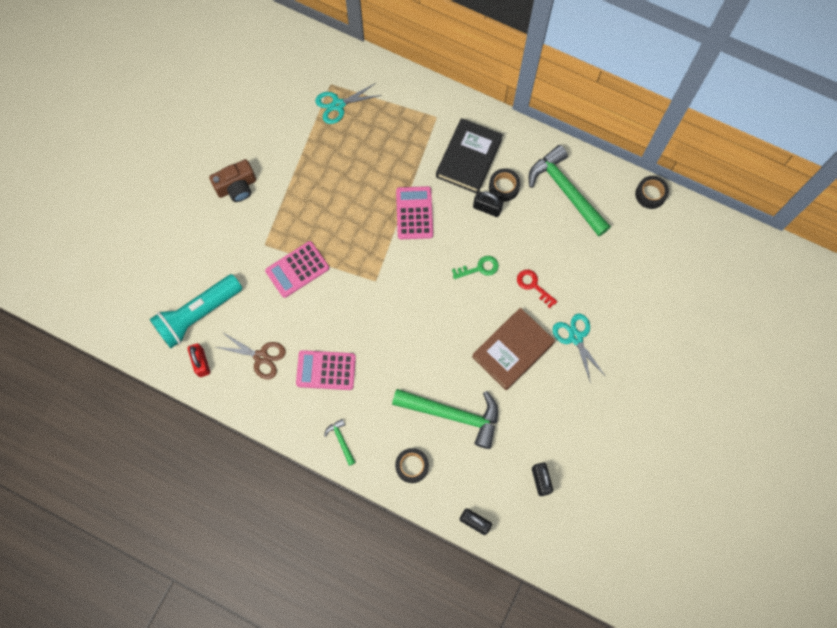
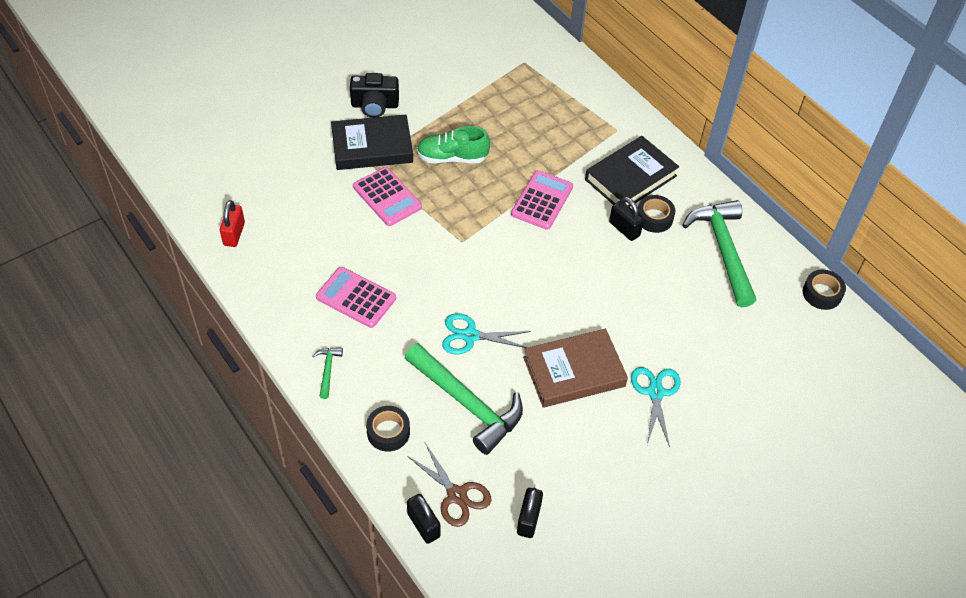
camera: 25 degrees right, 20 degrees down
(198, 314) = (261, 192): turquoise flashlight -> none
(237, 187) = (375, 105): brown camera -> black camera
(258, 228) = (372, 147): none -> black book
(261, 357) = (297, 256): brown scissors -> brown scissors (456, 495)
(297, 269) = (387, 197): pink calculator -> pink calculator turned 120 degrees counterclockwise
(325, 207) = (452, 157): none -> green shoe
(338, 105) = (521, 81): turquoise scissors -> turquoise scissors (470, 336)
(479, 268) = (583, 278): green key -> none
(533, 285) = (634, 321): red key -> none

